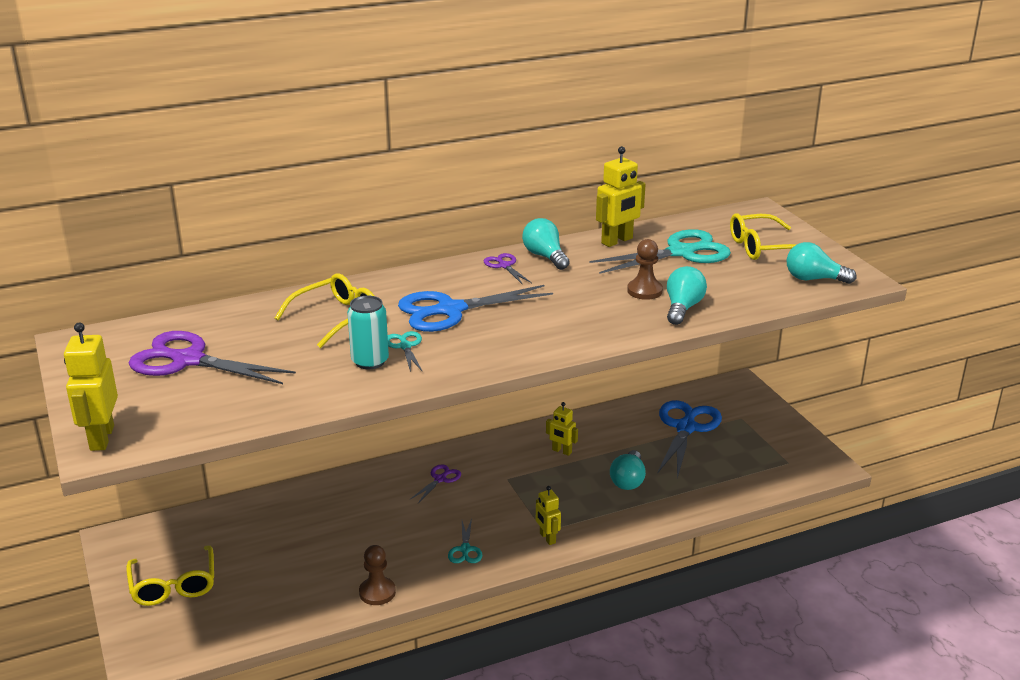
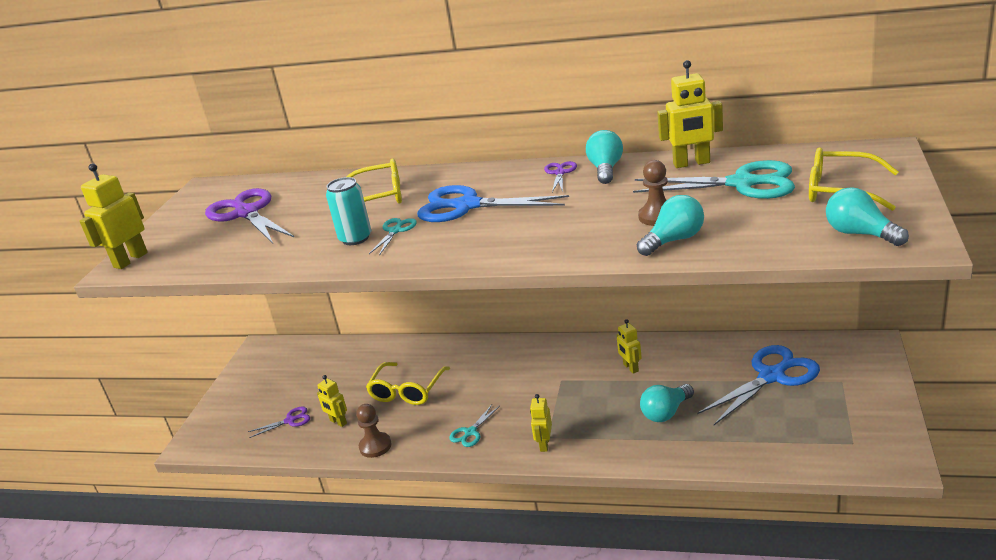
camera: 40 degrees right, 0 degrees up
(173, 585) = (259, 393): yellow glasses -> yellow glasses (407, 391)
(308, 584) = (338, 422): none -> yellow robot
(440, 479) = (508, 365): purple scissors -> purple scissors (290, 420)

